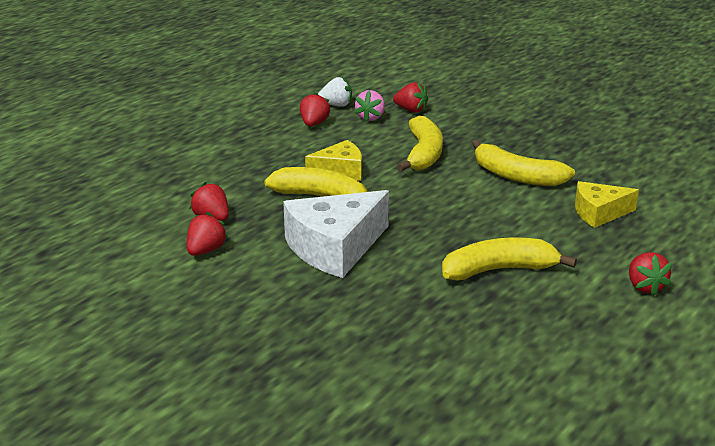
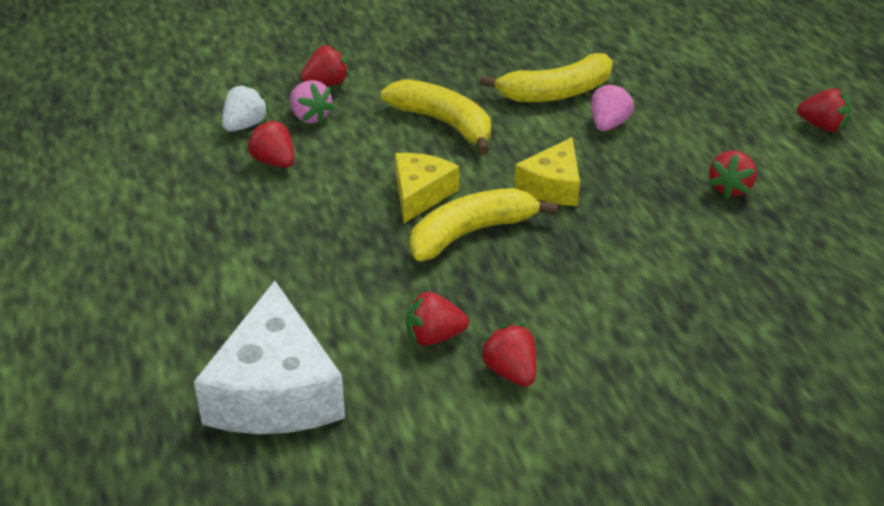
camera: 55 degrees left, 10 degrees up
(335, 247) = (593, 271): white cheese -> white cheese (275, 391)
(499, 270) = (730, 188): yellow banana -> red strawberry
(508, 204) = (608, 124): none -> pink strawberry
(599, 213) = (674, 85): yellow cheese -> yellow cheese (552, 186)

